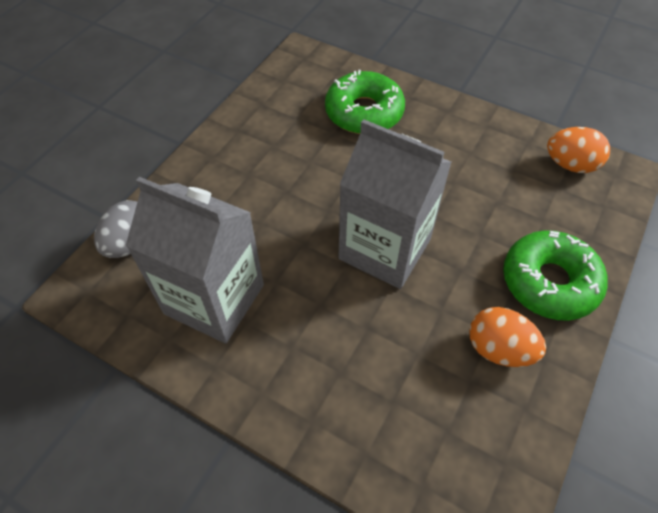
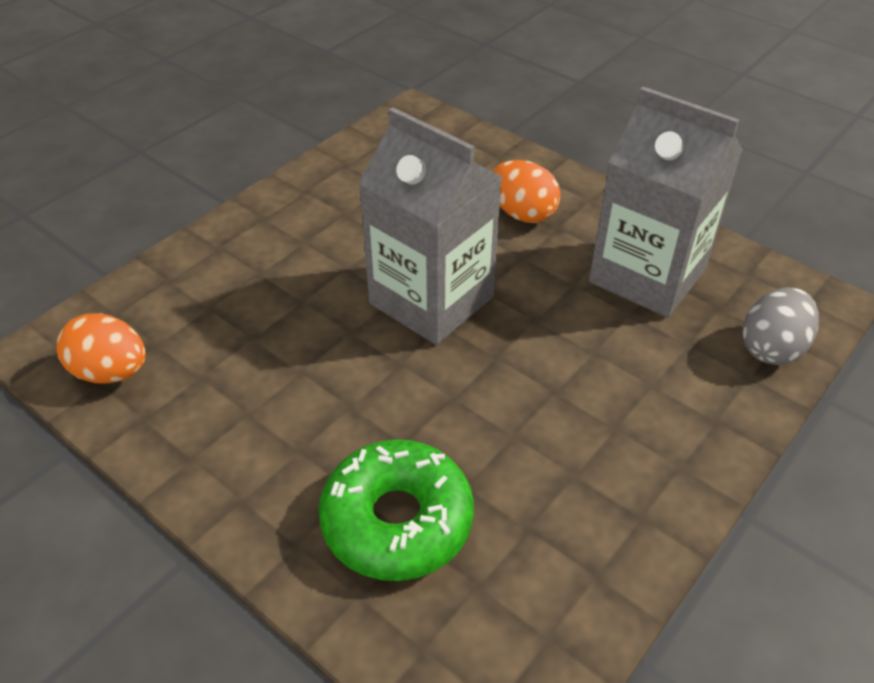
camera: 170 degrees left, 10 degrees down
(498, 349) = (345, 202): orange egg -> orange egg (522, 213)
(549, 282) = (253, 245): green donut -> none

